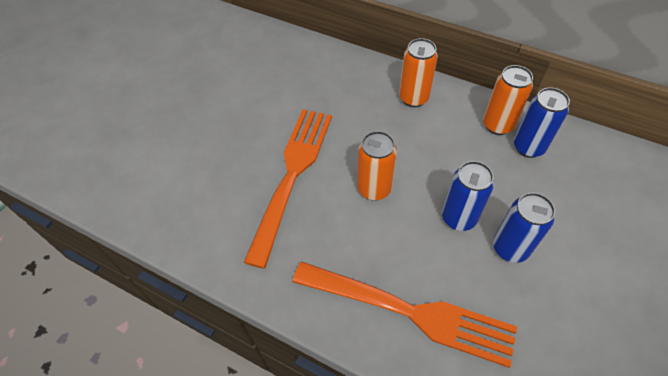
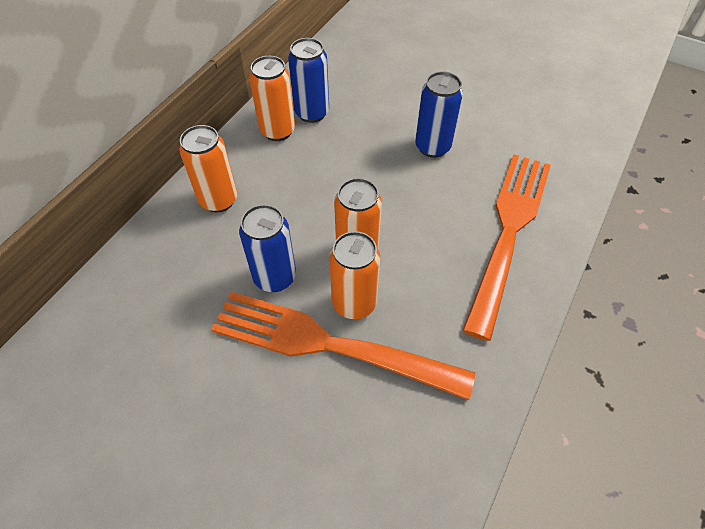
camera: 90 degrees left, 0 degrees up
(326, 189) = (354, 303): none -> orange can
(458, 218) = (398, 180): blue can -> blue can (275, 277)

